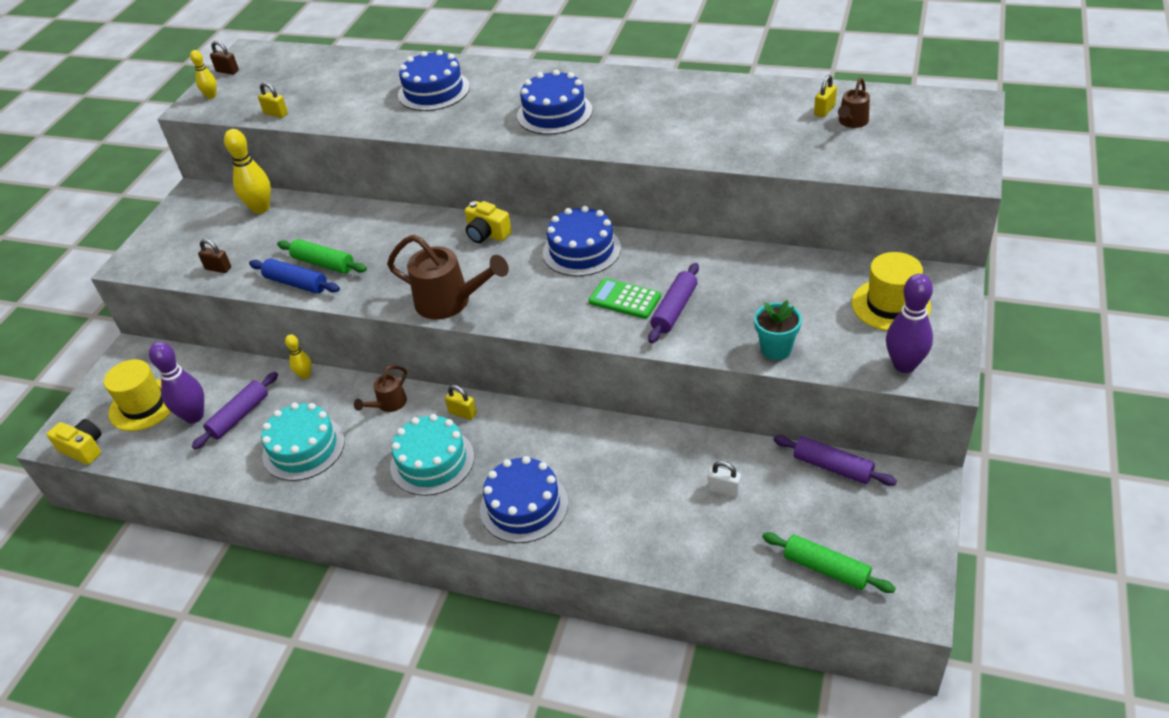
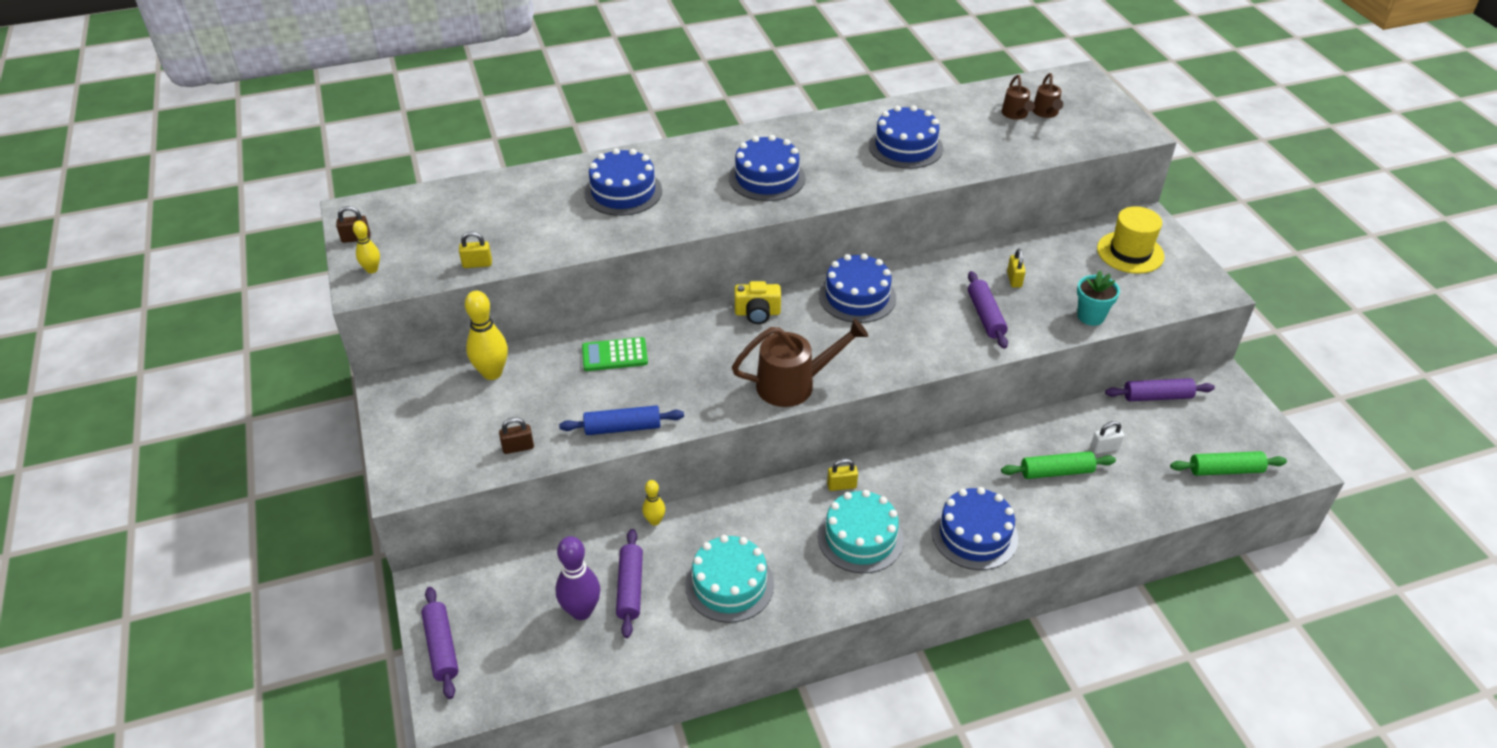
camera: 40 degrees left, 0 degrees up
(83, 449) = (492, 701): yellow camera -> none
(95, 397) = (442, 647): none -> purple rolling pin
(144, 405) = (511, 628): yellow hat -> none
(323, 264) = (628, 399): green rolling pin -> green rolling pin (1056, 472)
(388, 404) = (766, 509): brown watering can -> brown watering can (1046, 113)
(625, 299) = (938, 323): green calculator -> green calculator (614, 355)
(706, 121) = (905, 147): none -> blue cake
(824, 110) = (985, 111): yellow padlock -> yellow padlock (1014, 279)
(904, 365) = (1184, 293): purple bowling pin -> none

